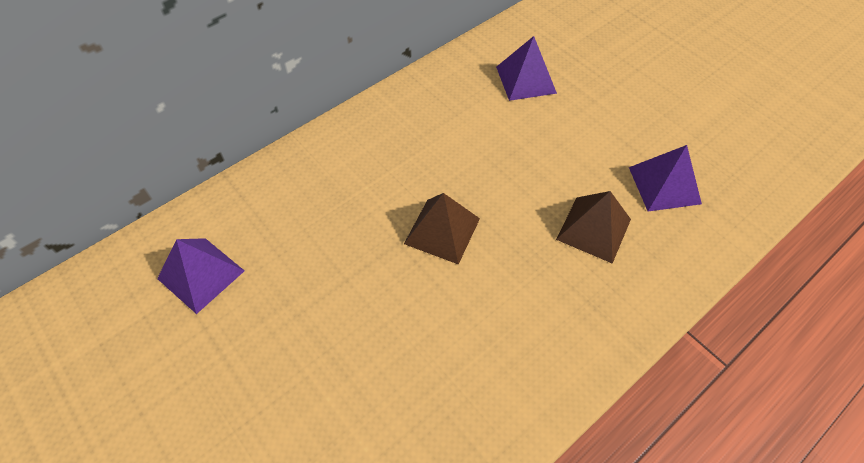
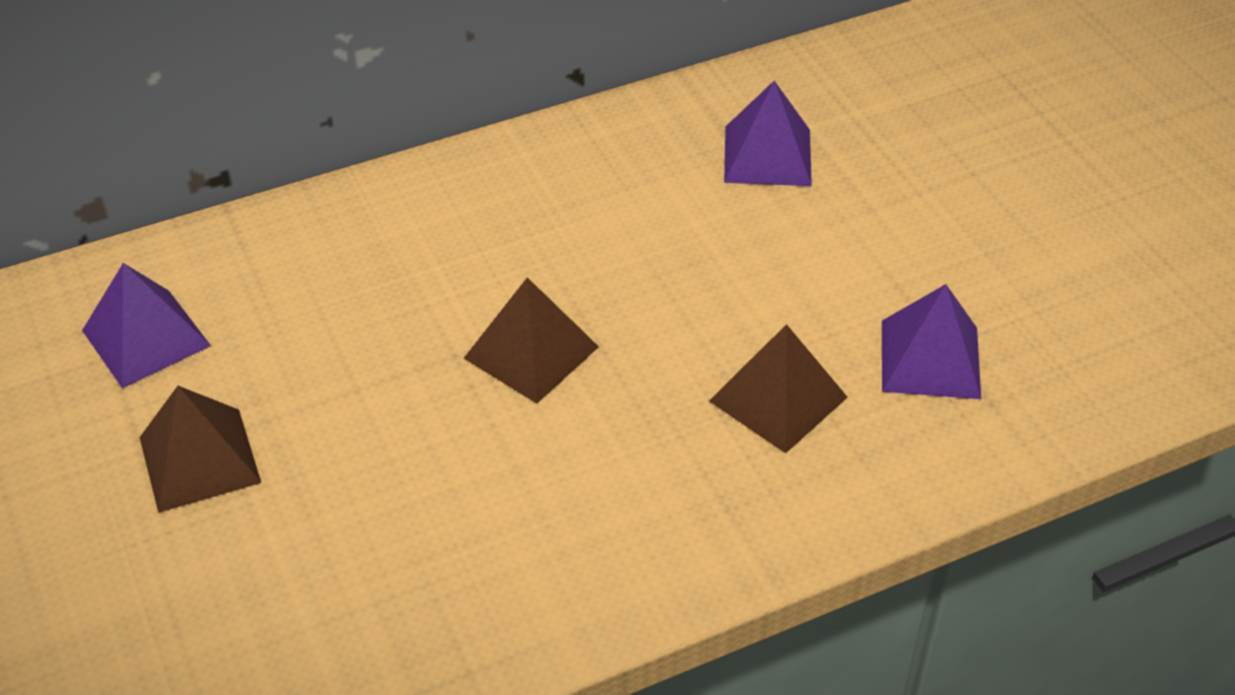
camera: 15 degrees right, 10 degrees down
(263, 354) = (199, 460): none -> brown pyramid

